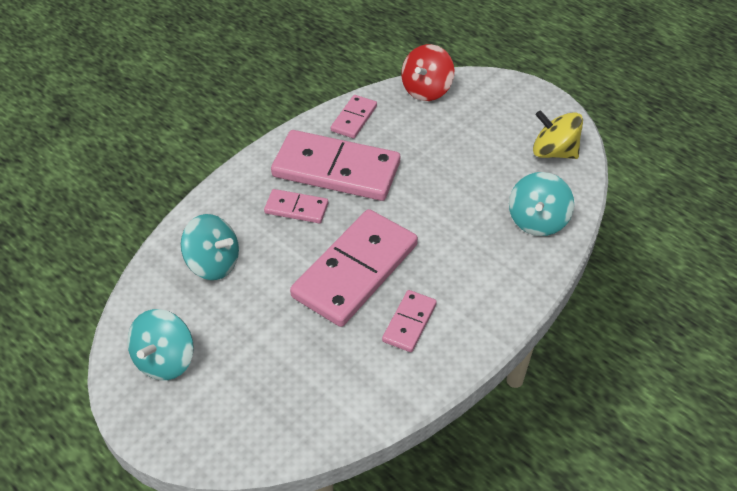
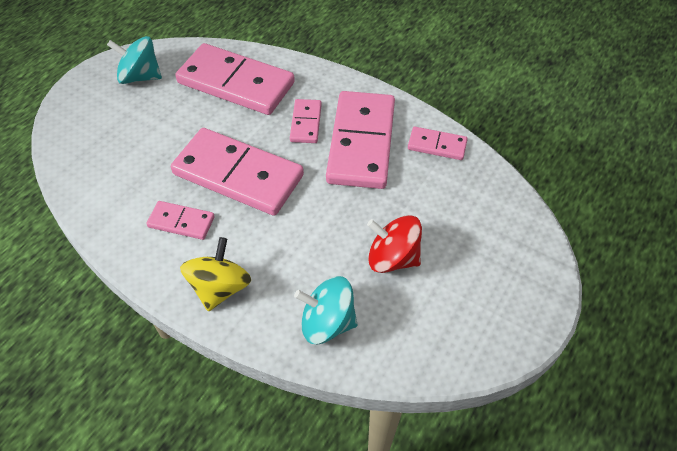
camera: 80 degrees right, 5 degrees up
(213, 263) = (236, 83): turquoise spinning top -> pink domino
(426, 89) = (505, 200): red spinning top -> red spinning top (392, 258)
(554, 152) = (442, 335): yellow spinning top -> yellow spinning top (220, 287)

